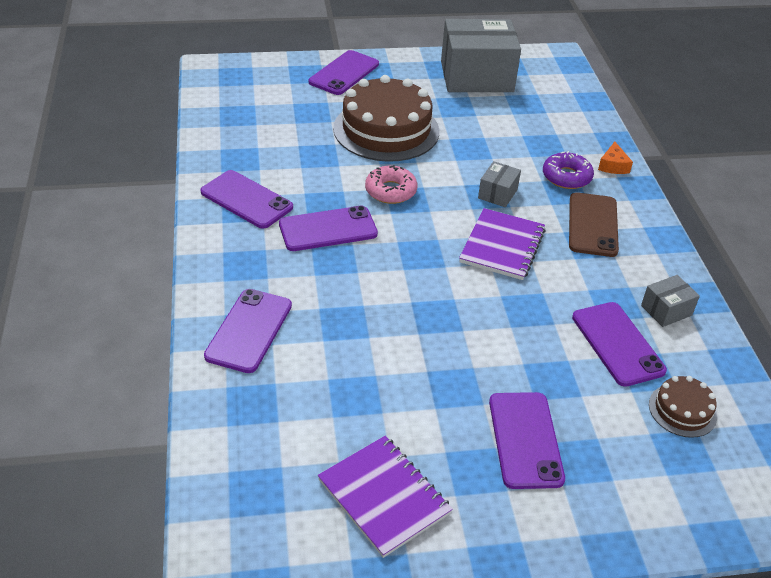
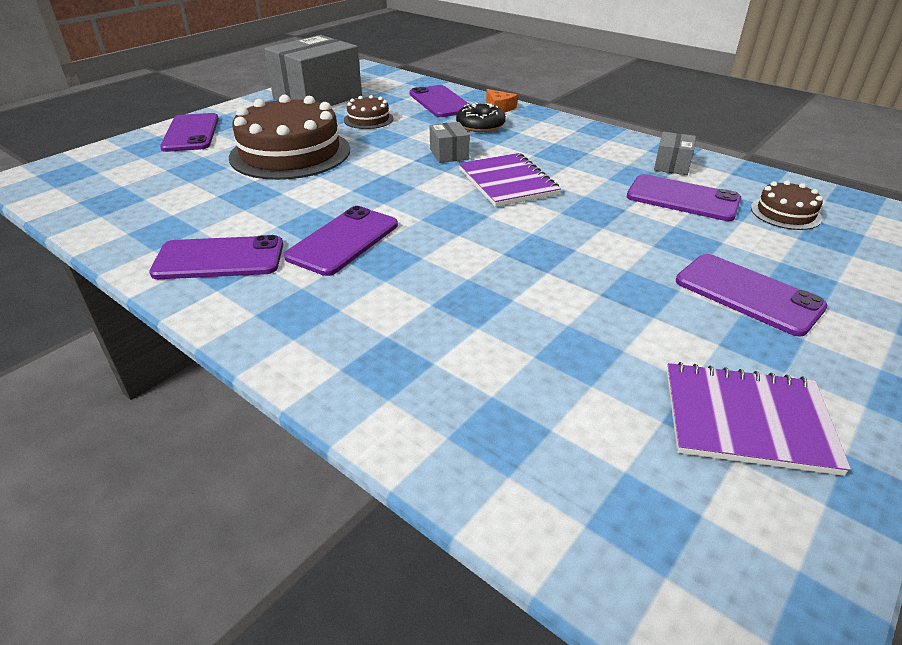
camera: 40 degrees left, 5 degrees down
(249, 330) = (391, 366): purple phone -> purple phone (440, 102)
(390, 191) = (359, 189): pink donut -> none
(485, 123) = (368, 119): none -> brown cake
(566, 177) = (480, 125): purple donut -> black donut
(592, 225) = (544, 142): brown phone -> none

